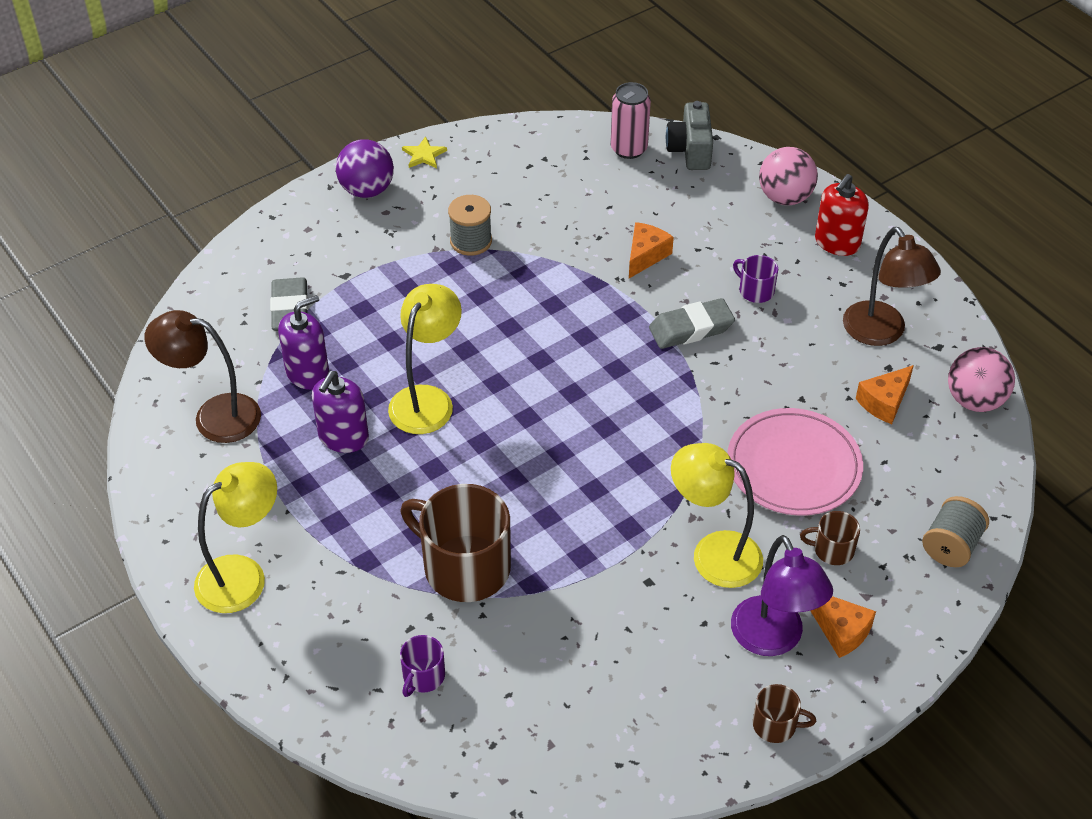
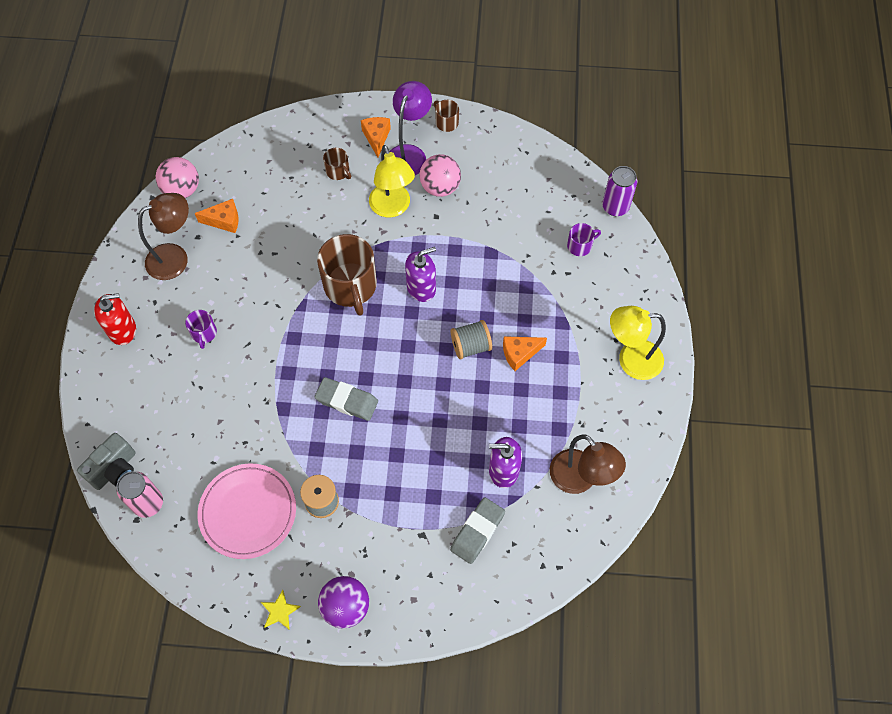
camera: 140 degrees left, 15 degrees up
(343, 437) = (517, 408): purple soap dispenser -> purple soap dispenser (421, 288)
(418, 771) = (615, 207): none -> purple can
(427, 399) = (451, 399): yellow lamp -> none
(465, 567) = (515, 285): brown mug -> brown mug (350, 286)
(645, 255) = (234, 406): orange cheese -> orange cheese (519, 354)
(691, 329) = (266, 335): grey eraser -> grey eraser (347, 401)
(785, 197) = (108, 385): pink ball -> pink ball (440, 187)
(793, 466) = (307, 221): pink plate -> pink plate (248, 512)
(881, 333) = (175, 257): brown lamp -> brown lamp turned 45 degrees clockwise
(951, 546) = (285, 136): grey spool -> grey spool (471, 346)

